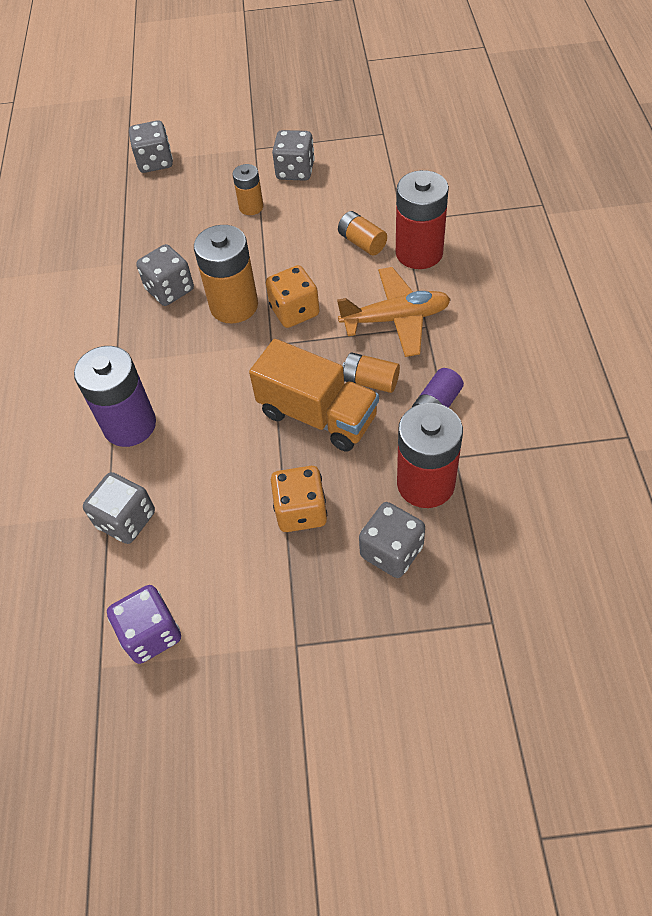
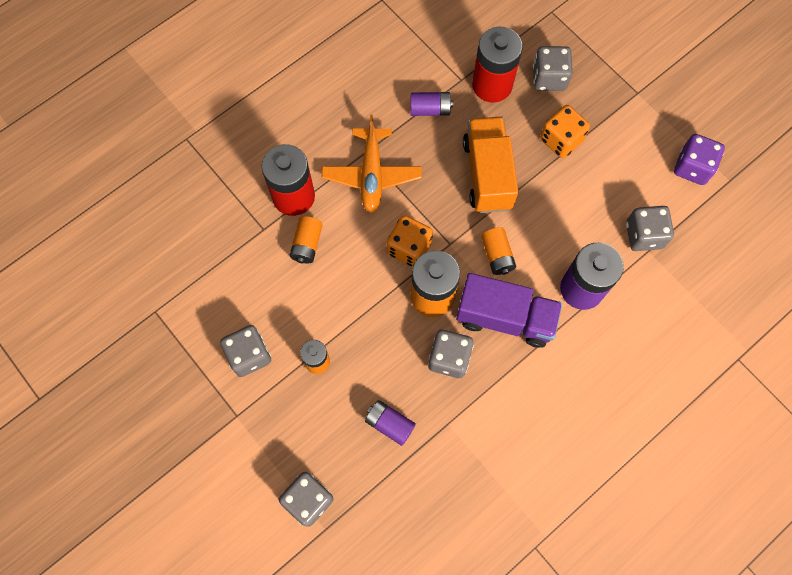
camera: 130 degrees left, 15 degrees up
(158, 228) = (390, 424): none -> purple battery
(163, 348) = (505, 318): none -> purple truck
(370, 381) = (437, 159): orange battery -> orange battery (497, 255)
(396, 319) = (371, 175): orange plane -> orange plane turned 135 degrees counterclockwise

